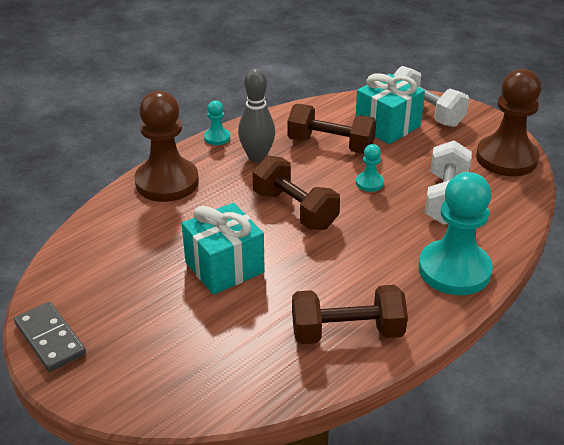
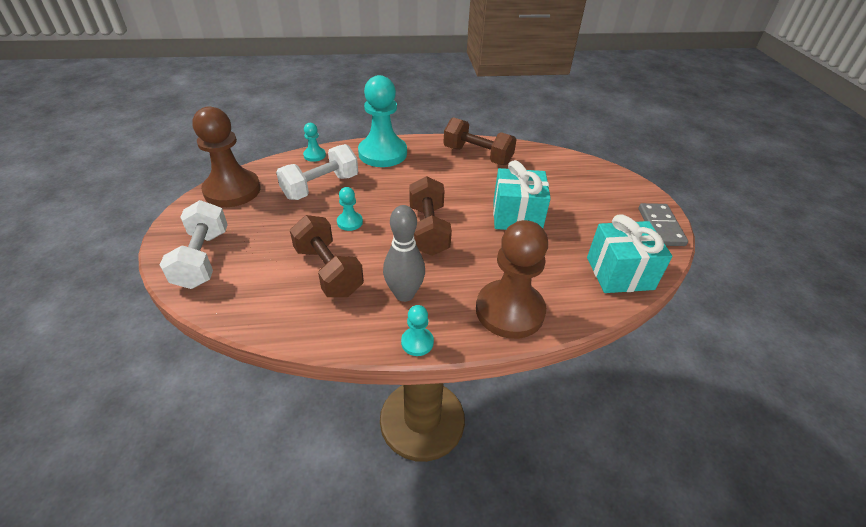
camera: 145 degrees left, 5 degrees up
(387, 126) = (255, 263): turquoise gift -> turquoise gift (619, 273)
(513, 227) = (314, 155): none -> turquoise pawn

